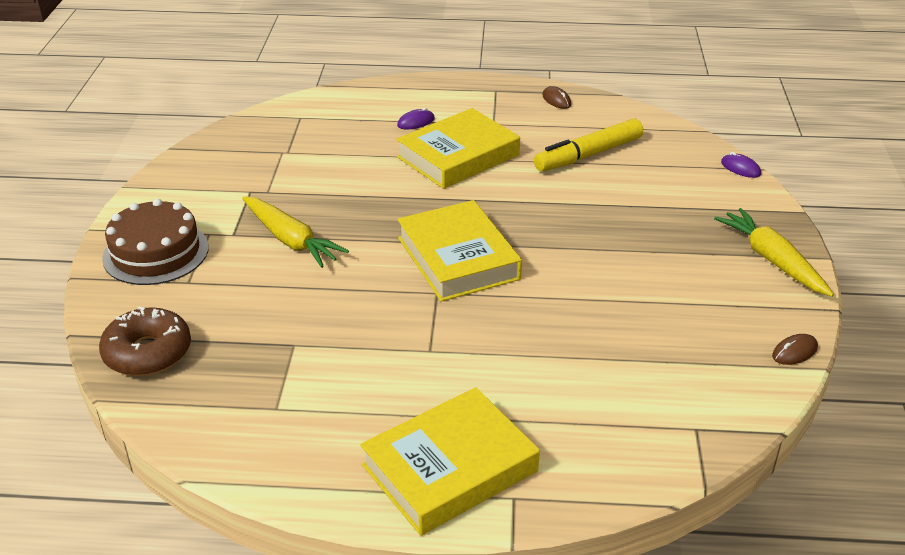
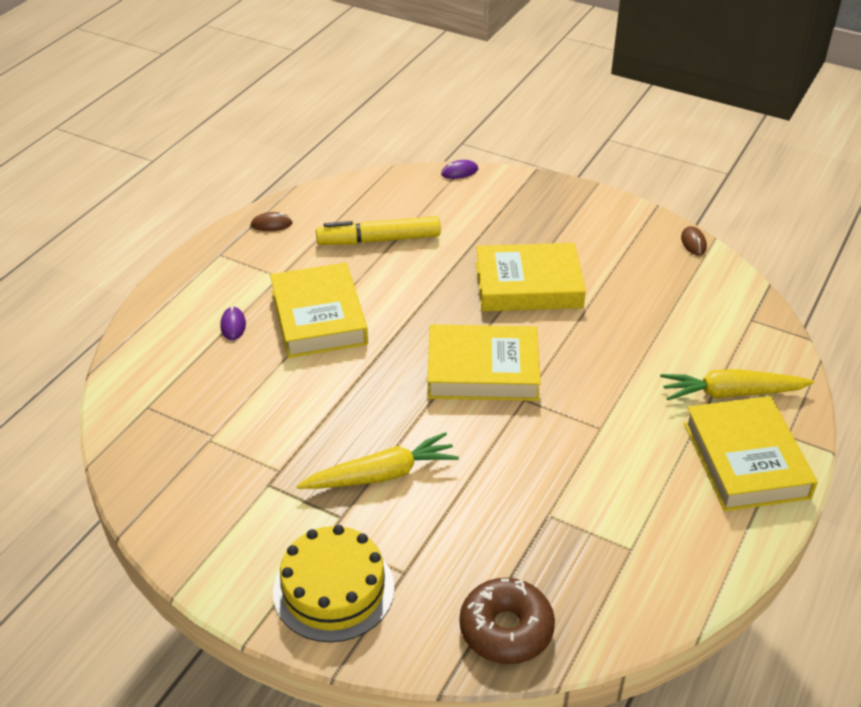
camera: 65 degrees left, 5 degrees up
(156, 252) = (333, 589): brown cake -> yellow cake
(588, 155) = (379, 240): yellow marker -> yellow marker turned 90 degrees clockwise
(605, 254) = (528, 285): none -> yellow book
(772, 260) = (586, 208): yellow carrot -> yellow carrot (731, 393)

